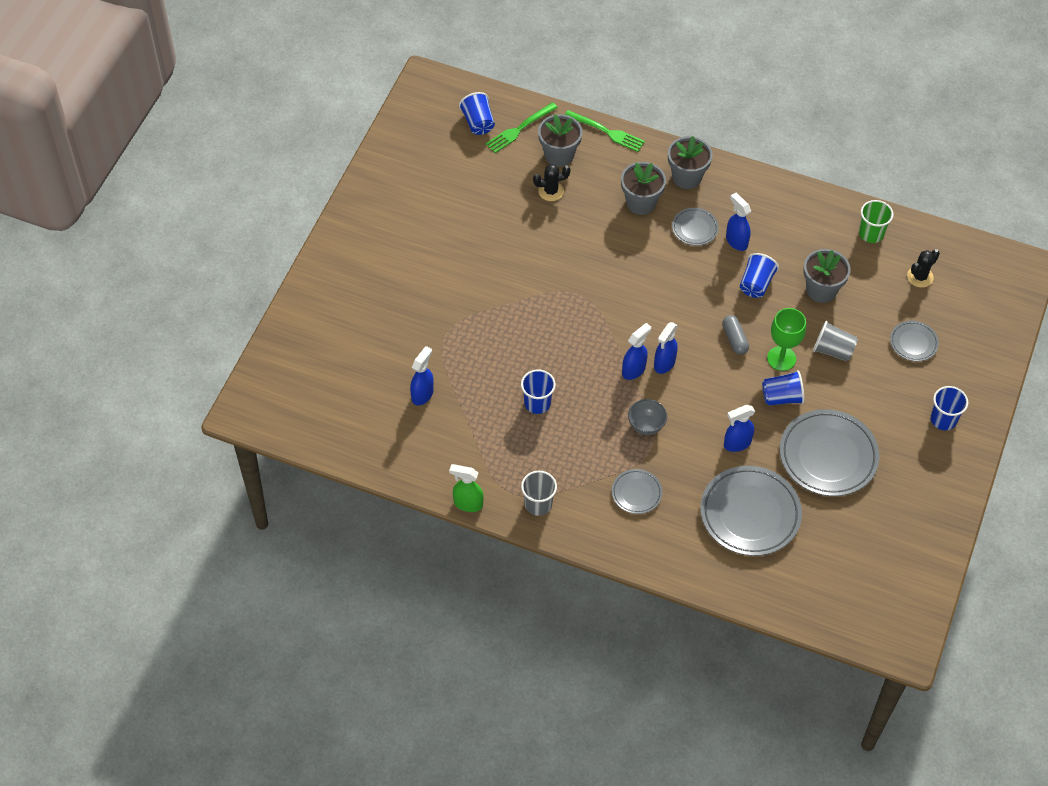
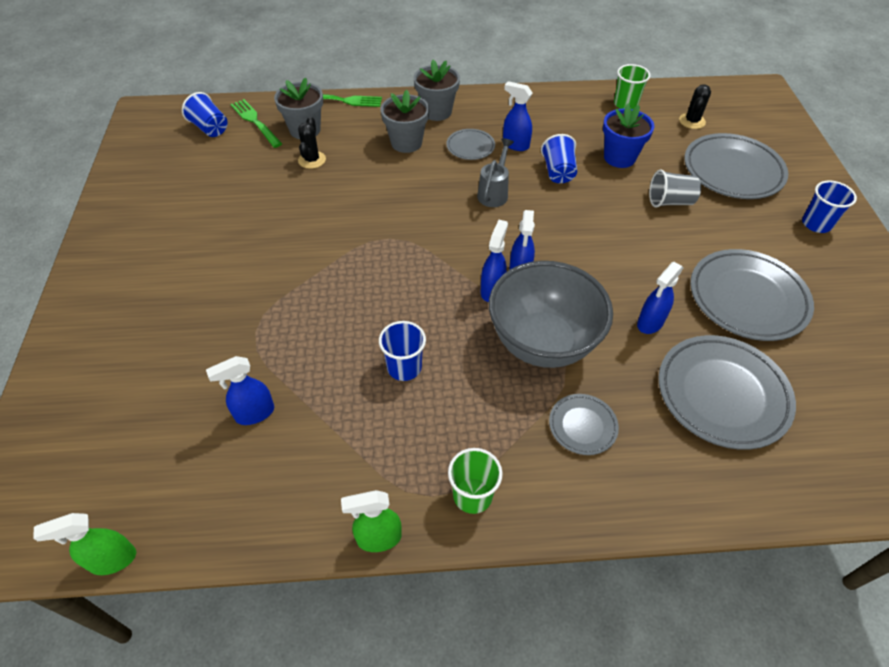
camera: 25 degrees left, 5 degrees down
(309, 450) = (112, 560): none -> green spray bottle
(422, 394) = (254, 413): blue spray bottle -> blue spray bottle turned 120 degrees counterclockwise
(519, 129) = (255, 122): green fork -> green fork turned 120 degrees clockwise
(538, 504) = (472, 495): grey cup -> green cup
(551, 191) = (312, 160): black cactus -> black cactus turned 45 degrees counterclockwise
(646, 425) = (542, 343): grey bowl -> grey bowl, size x2.34
(688, 283) = (494, 192): none -> grey watering can
(734, 339) = (573, 224): grey capsule -> none
(781, 358) = (629, 225): green goblet -> none
(782, 397) = (658, 260): blue cup -> none
(821, 290) = (619, 157): grey flower pot -> blue flower pot
(913, 343) = (732, 171): grey plate -> grey plate, size x1.98

